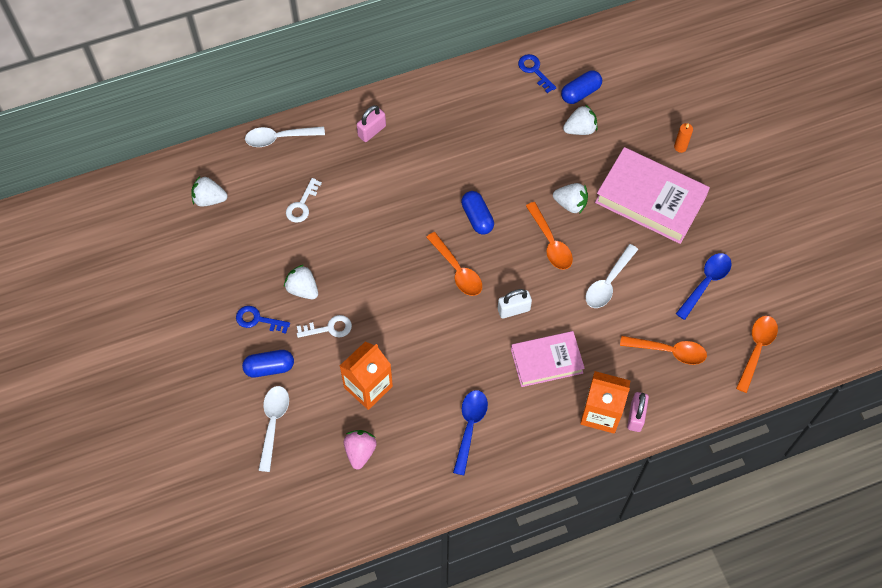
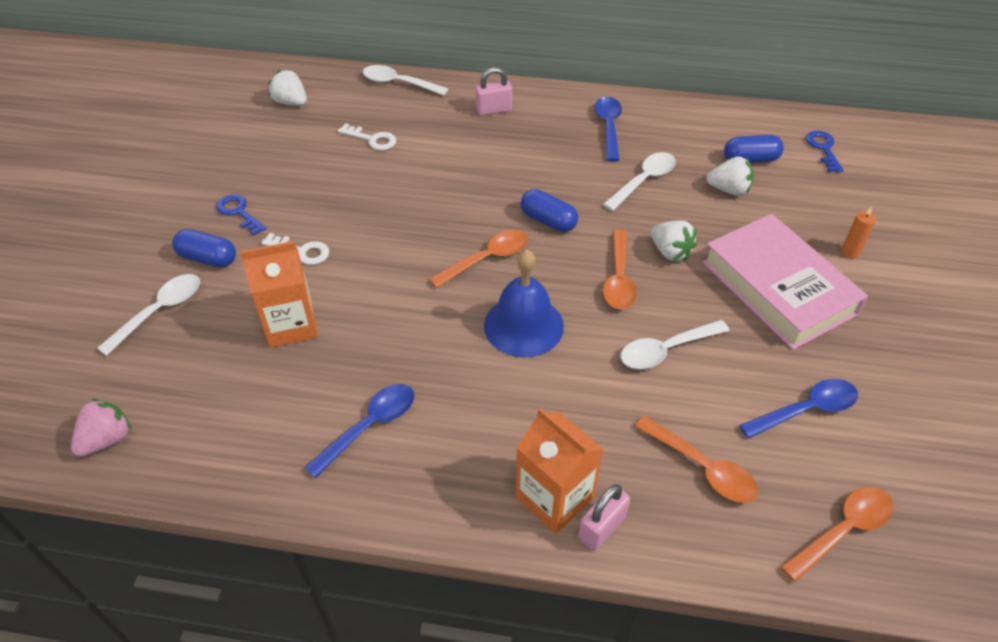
camera: 30 degrees right, 15 degrees down
(302, 205) = (372, 139): white key -> white key turned 120 degrees counterclockwise
(302, 289) = (308, 206): white strawberry -> none
(360, 452) = (221, 387): pink strawberry -> pink strawberry (107, 439)
(457, 270) = (487, 259): orange spoon -> orange spoon turned 120 degrees counterclockwise
(466, 108) = (608, 127): none -> blue spoon
(477, 217) = (548, 221): blue capsule -> blue capsule turned 60 degrees counterclockwise
(513, 309) = (523, 325): white padlock -> blue bell
(520, 149) = (643, 181): none -> white spoon
(534, 70) = (708, 124): blue key -> blue key (823, 148)
(546, 361) = (524, 399): pink book -> none

